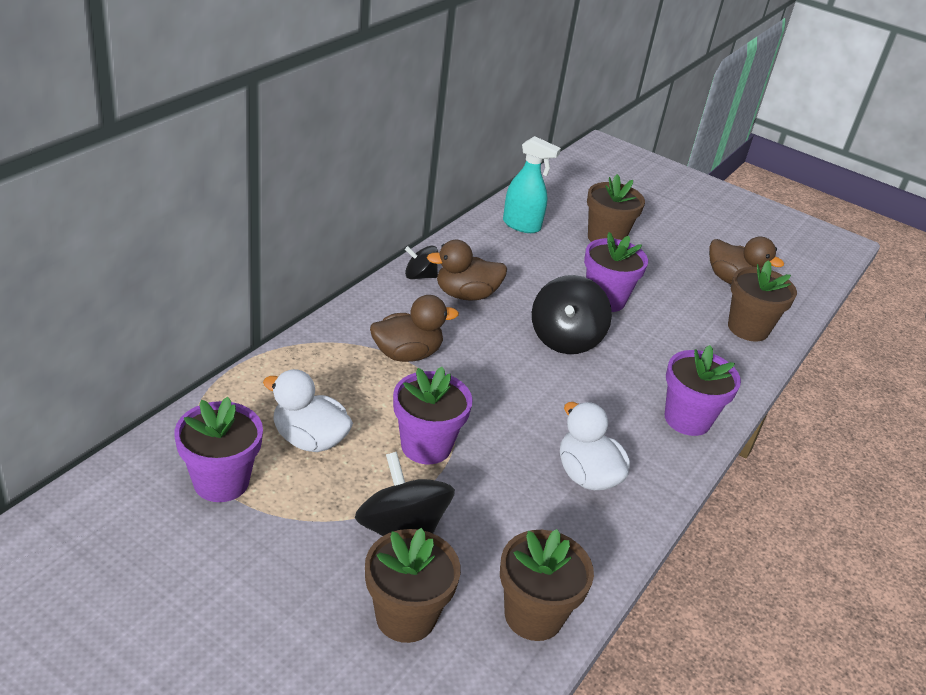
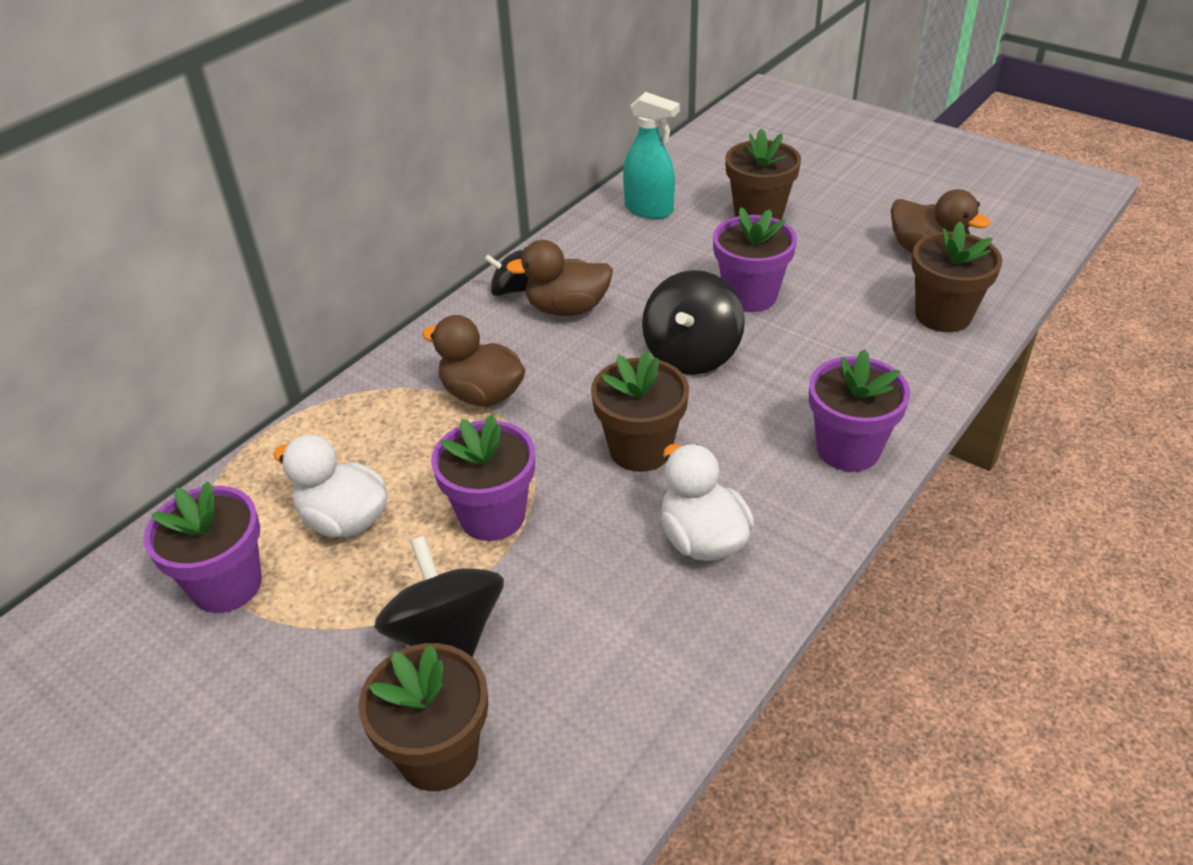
camera: 10 degrees right, 5 degrees up
(407, 354) = (482, 394): brown duck -> brown duck turned 135 degrees counterclockwise
(533, 615) = (610, 742): brown flower pot -> brown flower pot (640, 449)

